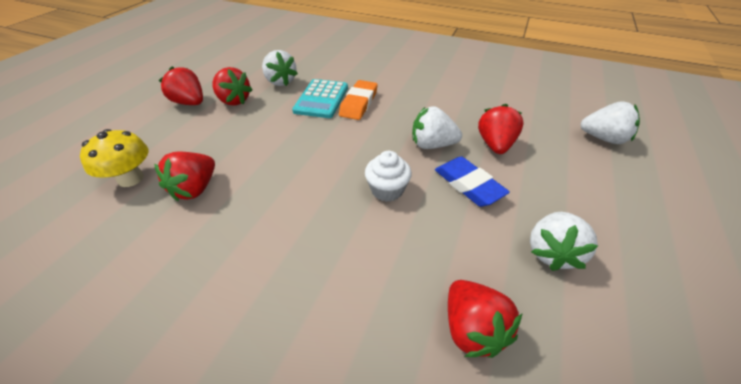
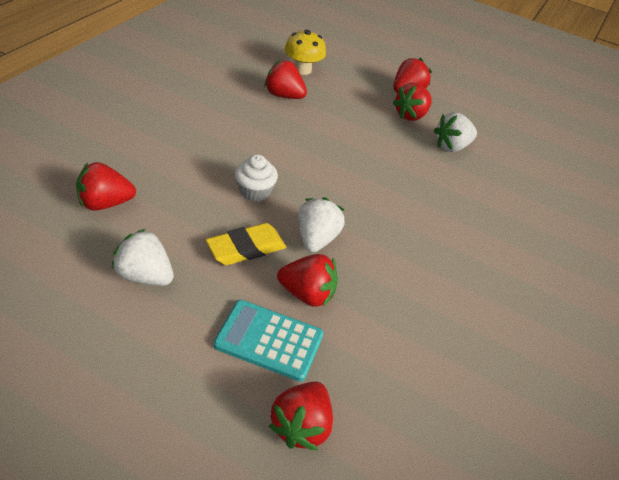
camera: 90 degrees right, 0 degrees up
(321, 99) = (413, 171): turquoise calculator -> turquoise calculator (269, 340)
(358, 103) = (404, 198): orange eraser -> none
(468, 185) = (246, 248): blue eraser -> yellow eraser
(603, 138) = (301, 426): white strawberry -> red strawberry

